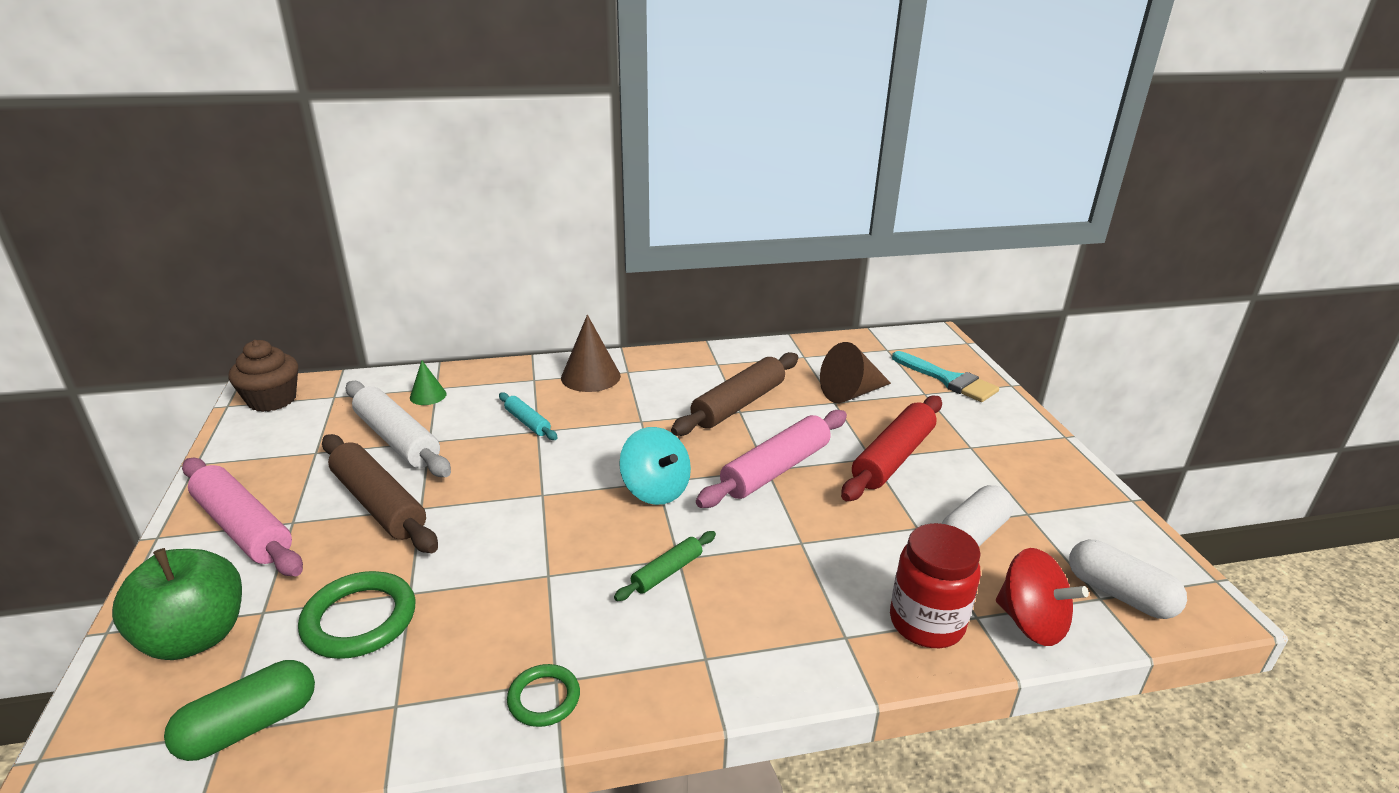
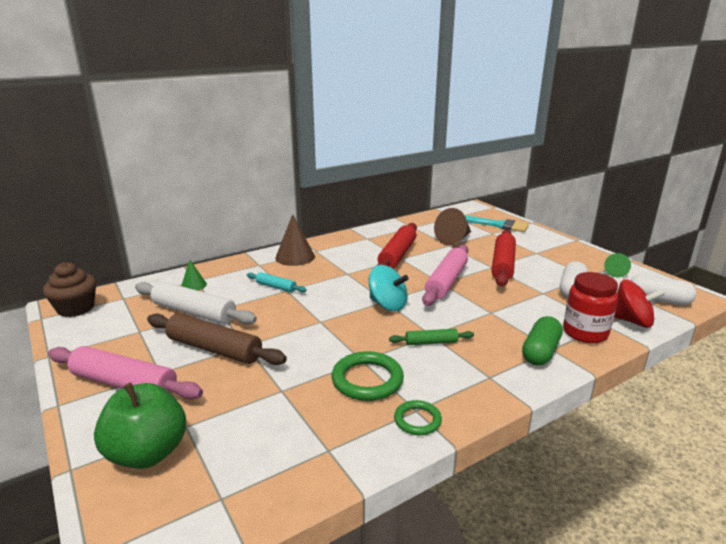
camera: 20 degrees left, 5 degrees down
(249, 726) = (238, 489): green capsule -> green capsule (540, 352)
(359, 619) = (261, 412): green ring -> green ring (367, 380)
(667, 572) = (431, 342): green rolling pin -> green rolling pin turned 60 degrees clockwise
(739, 404) = (397, 255): brown rolling pin -> red rolling pin
(1083, 518) = (615, 272): none -> green cone

